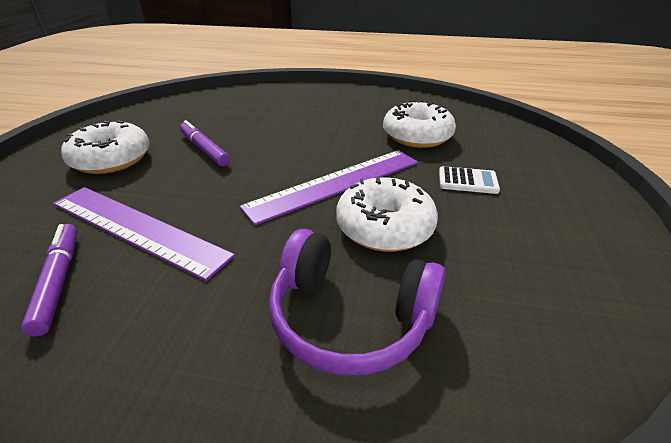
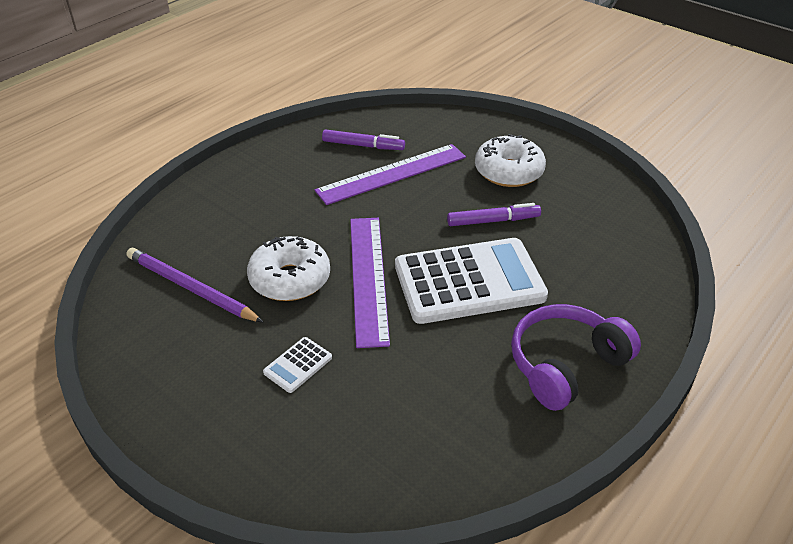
camera: 120 degrees right, 5 degrees up
(296, 141) = (469, 282): none -> white calculator
(350, 318) = (235, 231): purple headphones -> purple headphones (565, 364)
(417, 136) = (412, 383): white donut -> none
(483, 298) = (191, 288): none -> purple pencil

